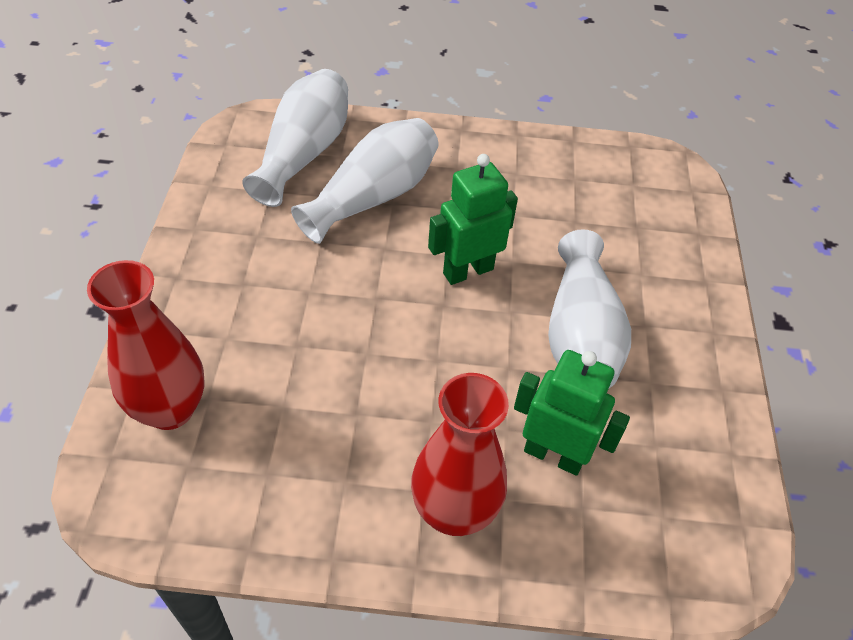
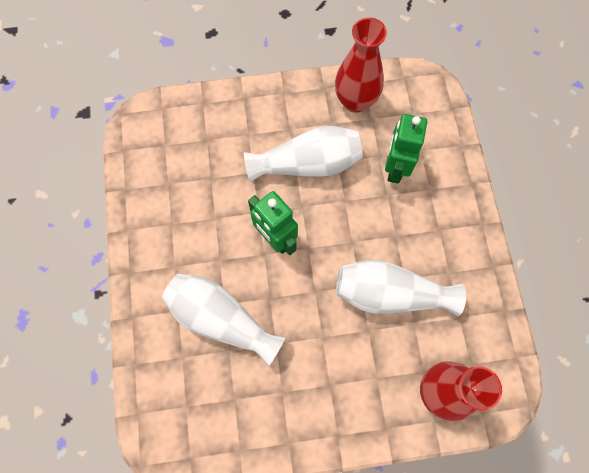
camera: 100 degrees left, 20 degrees up
(304, 153) = (186, 388): white vase -> white vase (390, 294)
(454, 511) = (445, 212): red vase -> red vase (355, 101)

